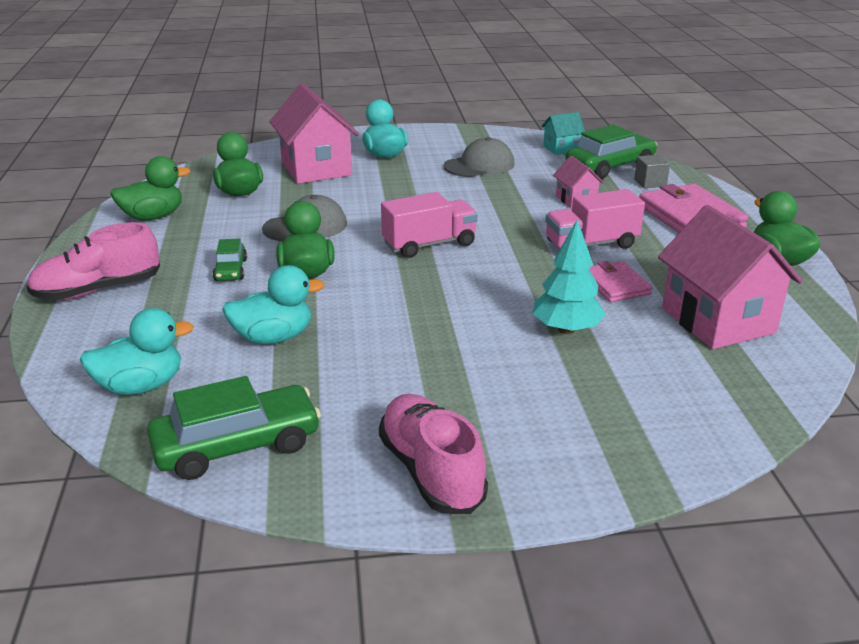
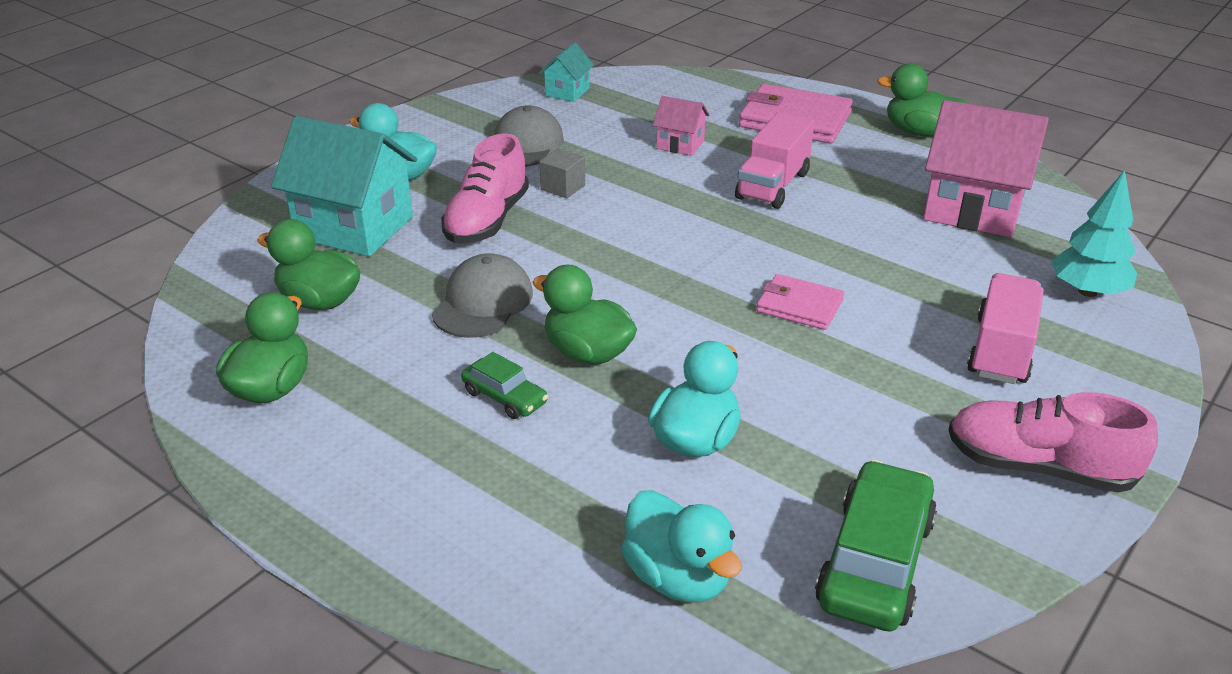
camera: 45 degrees left, 5 degrees up
(98, 290) = (400, 515): pink shoe -> pink shoe (487, 221)
(141, 386) = (678, 577): turquoise duck -> turquoise duck turned 120 degrees clockwise
(316, 169) = (354, 227): pink house -> turquoise house
(429, 244) = (643, 257): pink truck -> pink truck (1001, 350)
(566, 329) = (898, 279): turquoise tree -> turquoise tree (1087, 291)
(610, 166) = (645, 95): green car -> none
(615, 285) = (857, 216): pink wallet -> pink wallet (799, 306)
(650, 183) = (707, 98): grey cube -> grey cube (563, 187)

